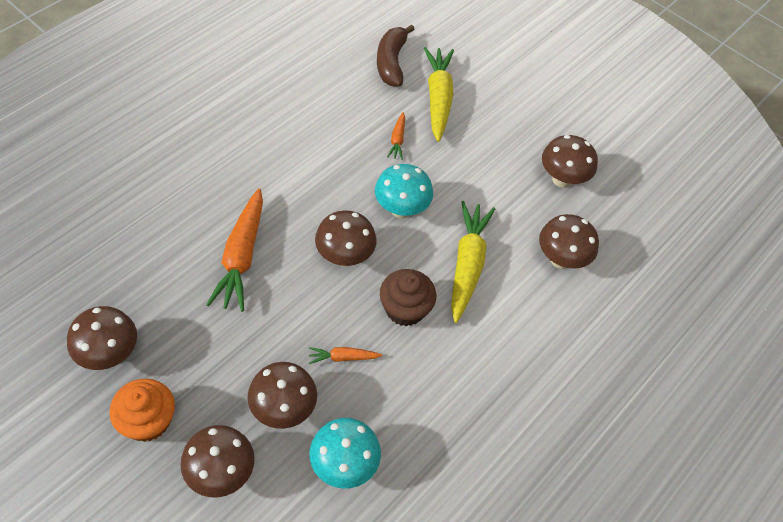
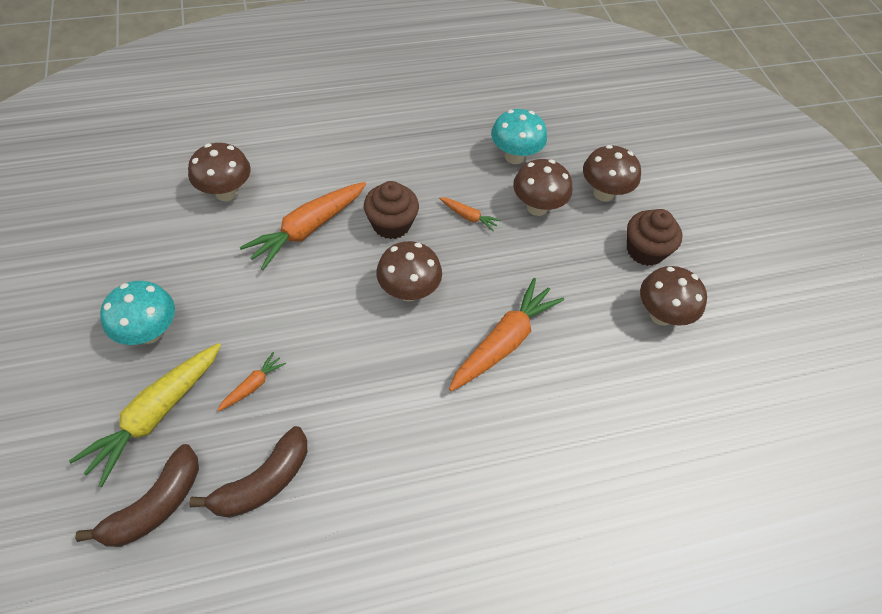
camera: 145 degrees left, 0 degrees up
(148, 421) = (645, 250): orange cupcake -> brown cupcake
(342, 97) = (263, 482): none -> brown banana
(401, 209) = (319, 307): turquoise mushroom -> turquoise mushroom (149, 332)
(467, 265) = (308, 229): yellow carrot -> orange carrot
(562, 179) = (140, 253): brown mushroom -> none

